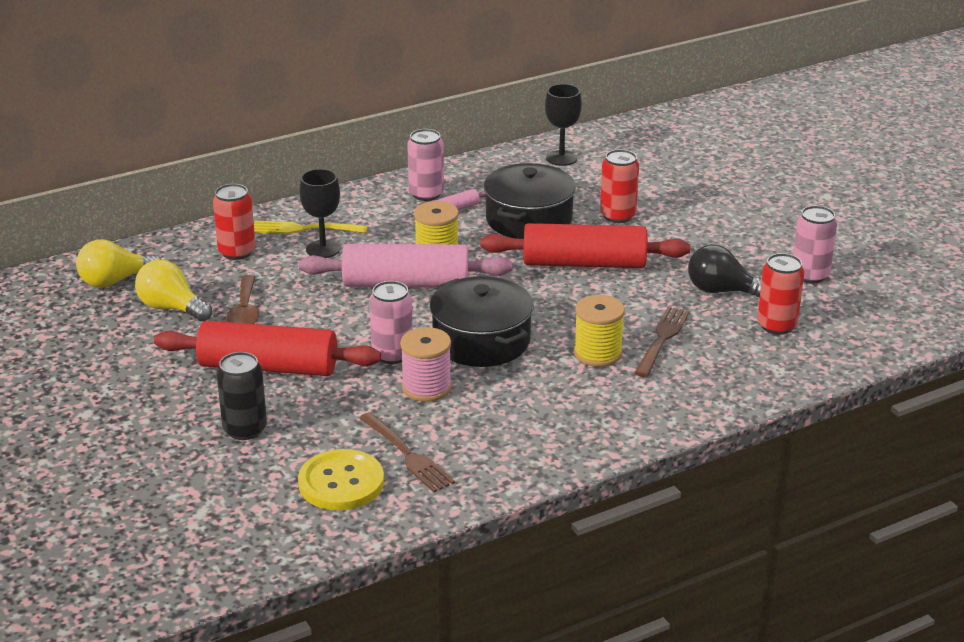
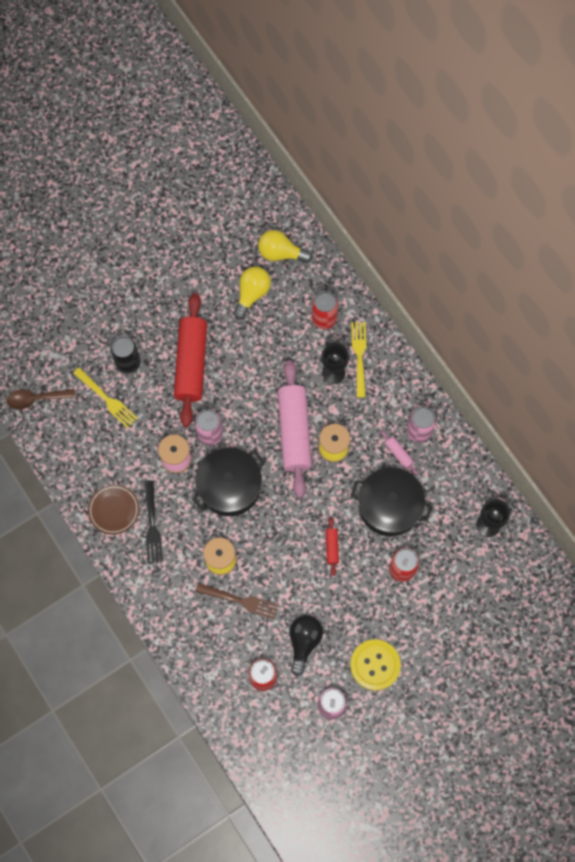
camera: 85 degrees right, 40 degrees up
(115, 281) = (280, 253): yellow light bulb -> yellow light bulb turned 45 degrees counterclockwise
(245, 311) = (252, 338): brown spoon -> brown spoon (36, 399)
(304, 454) = (106, 399): none -> yellow fork
(341, 483) = (82, 423): yellow button -> yellow button (375, 665)
(407, 454) = (109, 455): brown fork -> none
(506, 452) = (114, 510): none -> brown plate
(535, 414) = (152, 525): none -> black fork
(584, 263) = (332, 547): red rolling pin -> red rolling pin, size x0.41

